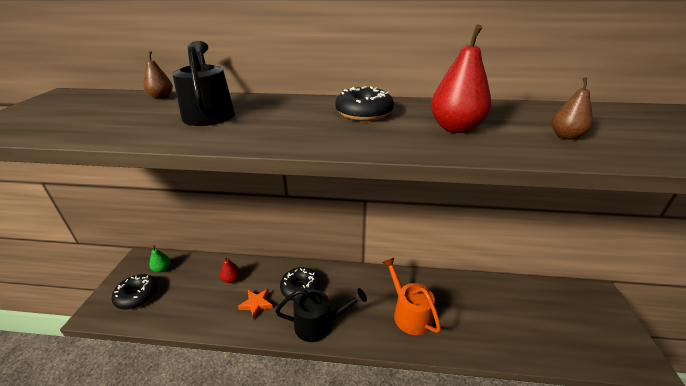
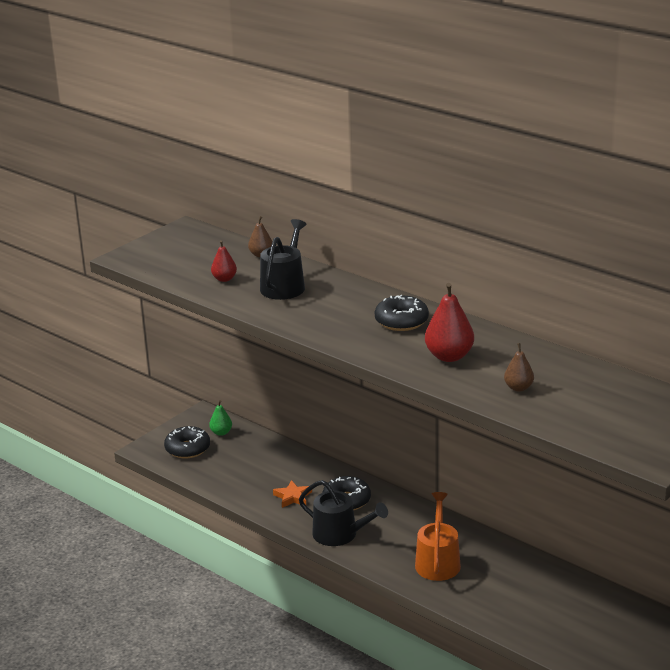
camera: 35 degrees right, 5 degrees down
(231, 279) = (283, 467): red pear -> red pear (224, 279)

